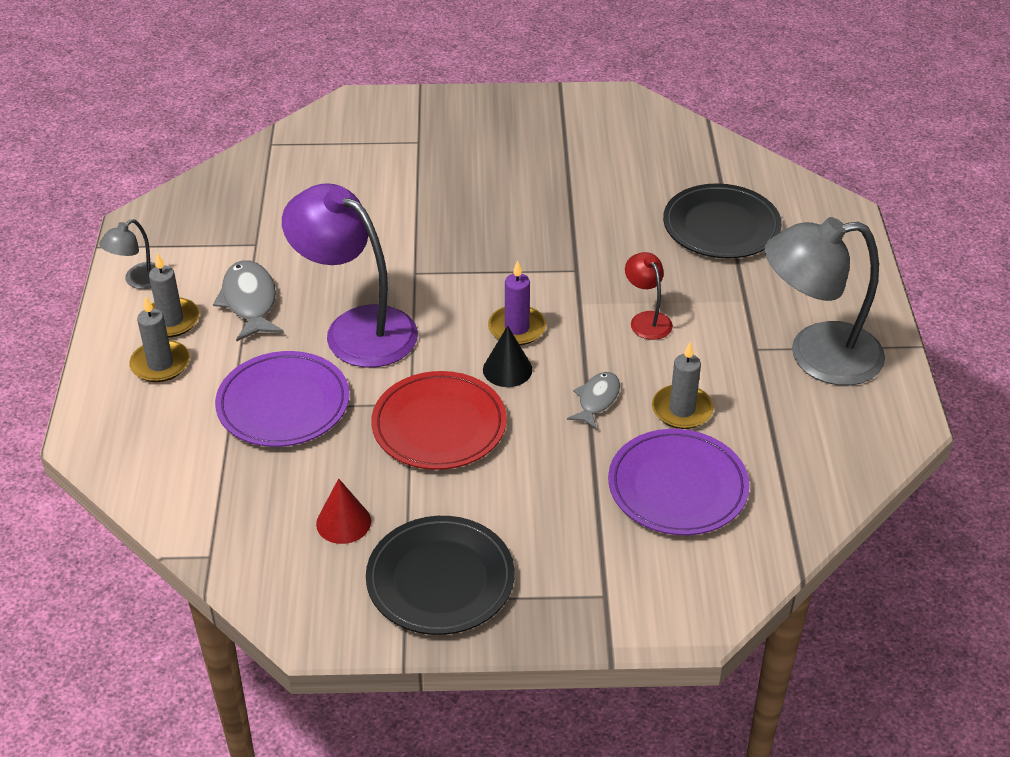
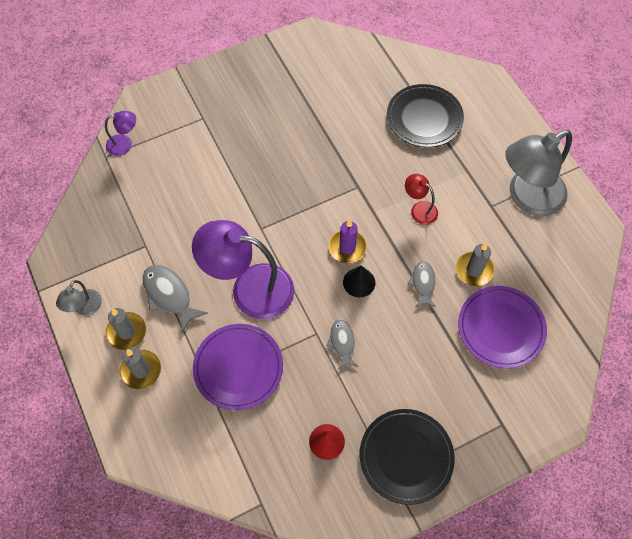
camera: 25 degrees left, 20 degrees up
(303, 139) = (125, 144): none -> purple lamp
(439, 425) = (342, 342): red plate -> grey fish

